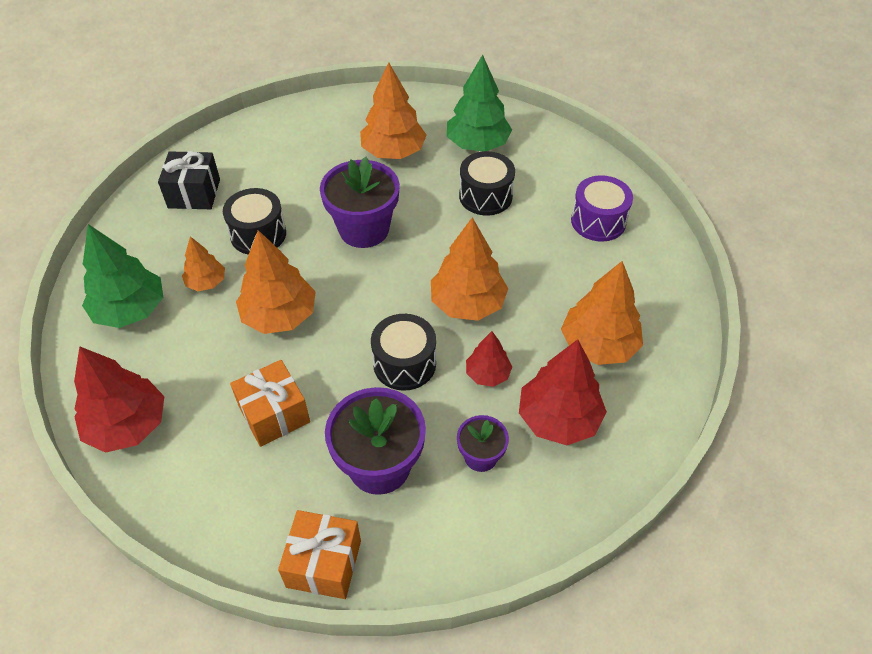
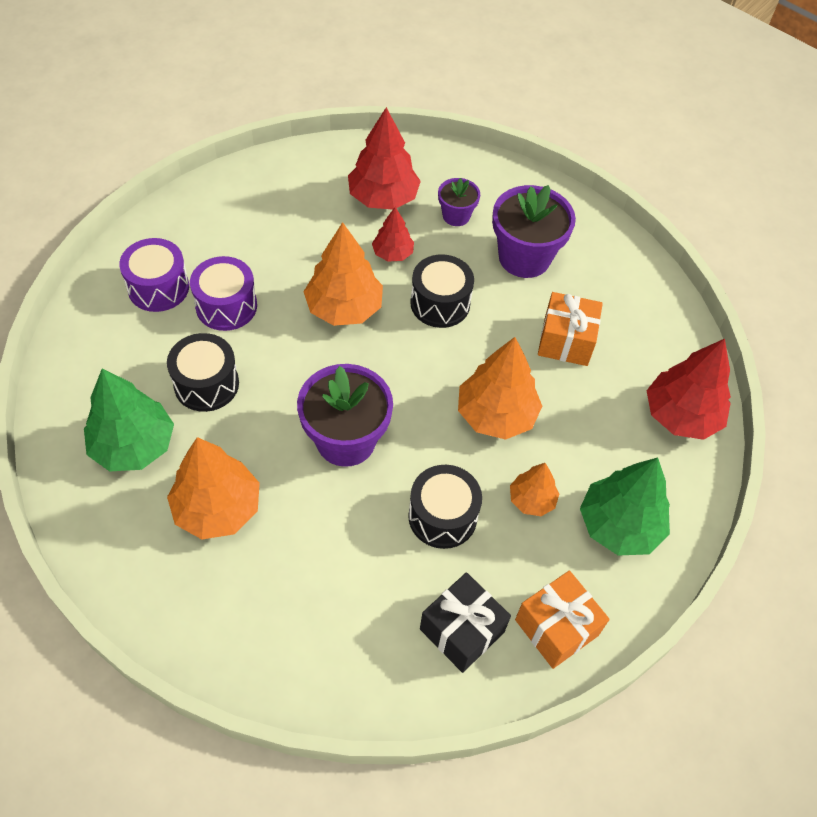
camera: 140 degrees left, 5 degrees up
(324, 563) = (607, 236): orange gift -> orange gift (556, 627)
(542, 244) = (226, 306): none -> purple drum
(598, 345) = (297, 213): orange tree -> none

